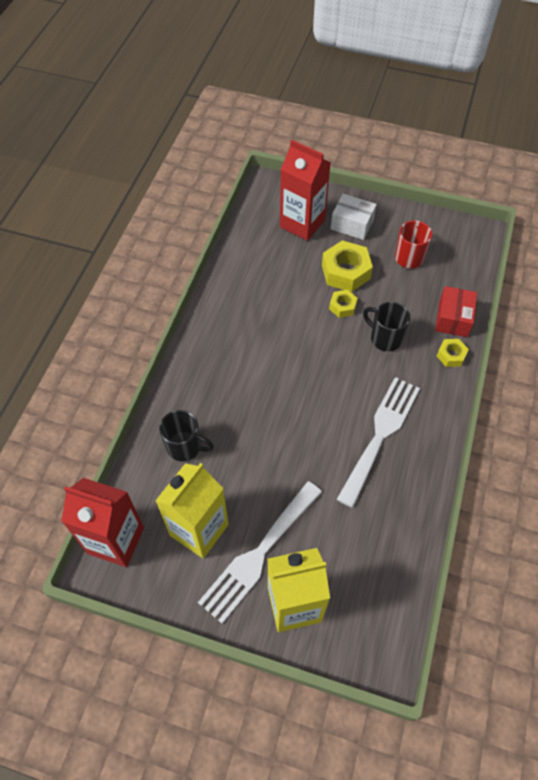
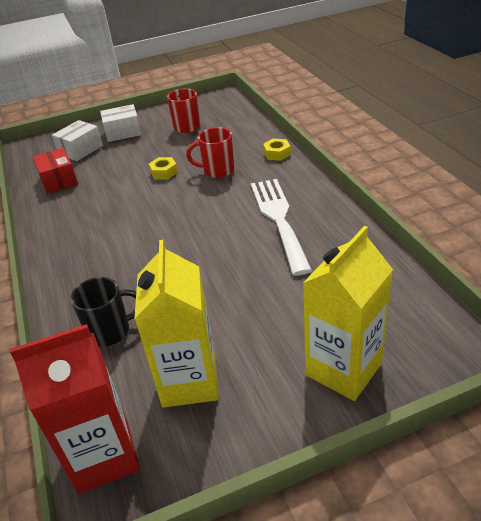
camera: 35 degrees left, 20 degrees down
(258, 554) = (268, 358): white fork -> none
(302, 224) = (80, 150): red carton -> white box
(345, 272) = (145, 155): yellow nut -> none
(385, 338) = (217, 170): black mug -> red mug
(453, 318) = (255, 137): red box -> red box (58, 180)

